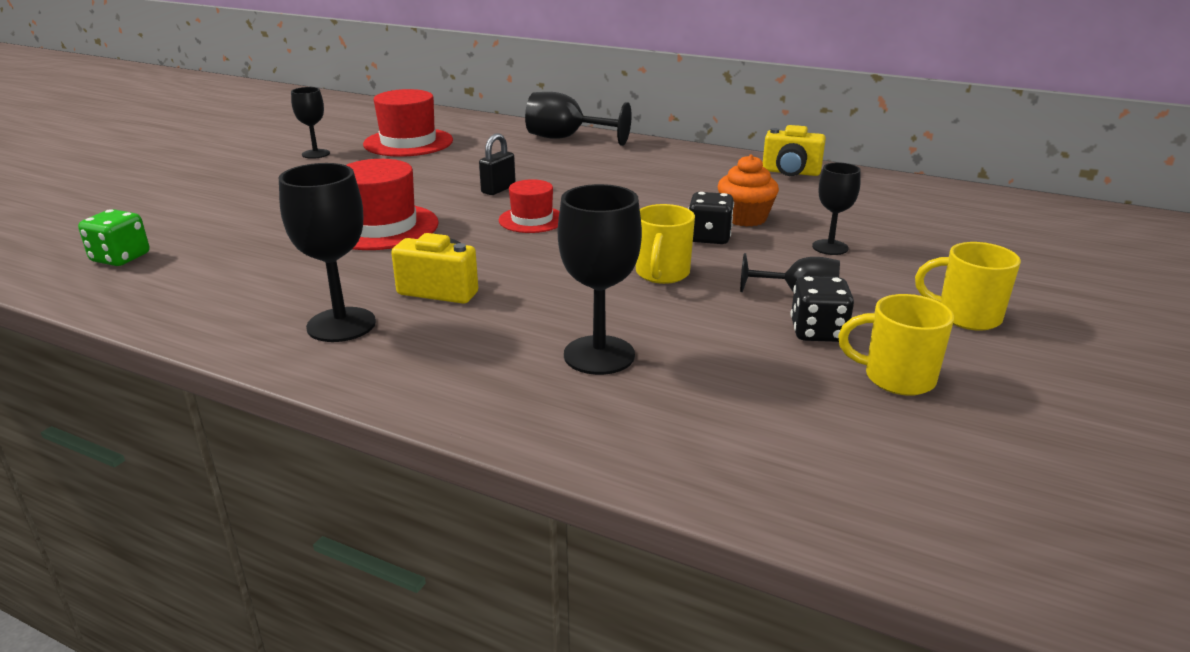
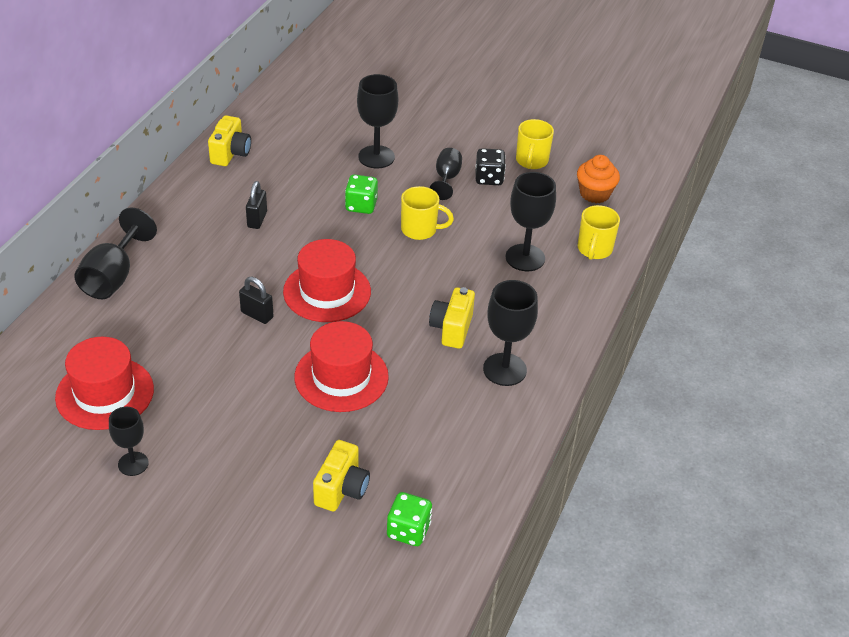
camera: 95 degrees left, 15 degrees up
(211, 227) = (341, 489): none -> yellow camera
(532, 220) = (327, 292): red hat -> red hat, size x1.66
(666, 186) = (257, 219): none -> black padlock
(709, 237) = (361, 206): black dice -> green dice
(745, 218) = (326, 186): orange cupcake -> orange cupcake (594, 194)
(830, 247) = (376, 157): black goblet -> black goblet, size x1.60
(966, 317) = (465, 126): yellow mug -> yellow mug (594, 250)

